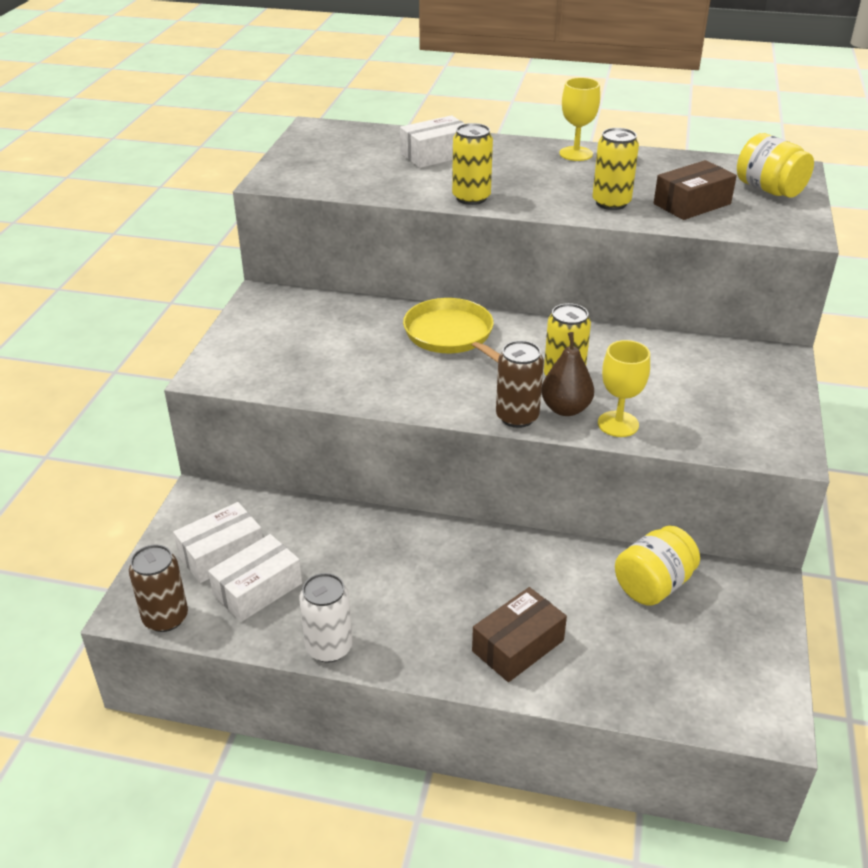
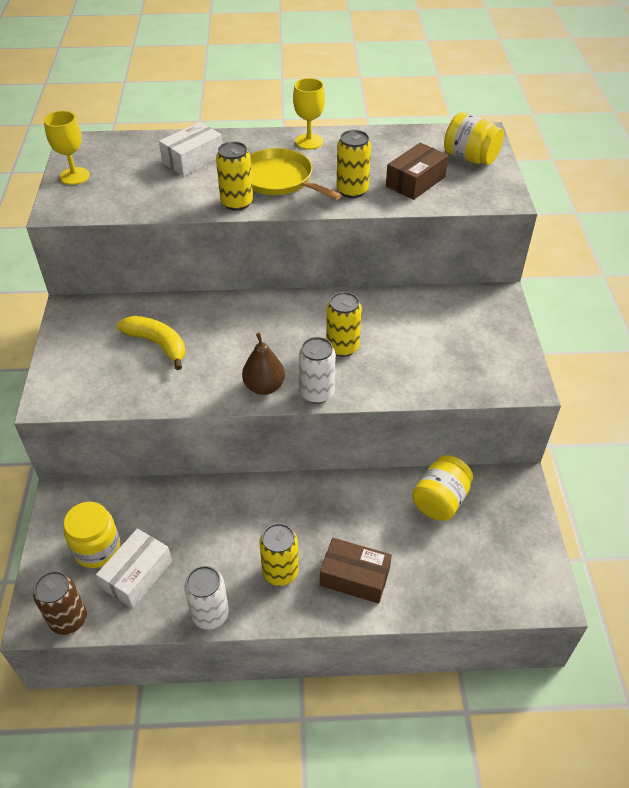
camera: 15 degrees left, 10 degrees up
(221, 554) = (97, 548): white box -> yellow jar
(347, 342) = (158, 344): none -> yellow banana
(427, 621) = (280, 572): none -> yellow can
(452, 335) = (242, 322): yellow pan -> yellow pan (279, 179)
(517, 417) = (317, 393): brown can -> white can
(518, 646) = (354, 577): brown box -> brown box turned 75 degrees clockwise
(565, 409) = (352, 377): brown pear -> brown pear (264, 387)
(618, 424) = (396, 384): yellow goblet -> yellow goblet (74, 176)

